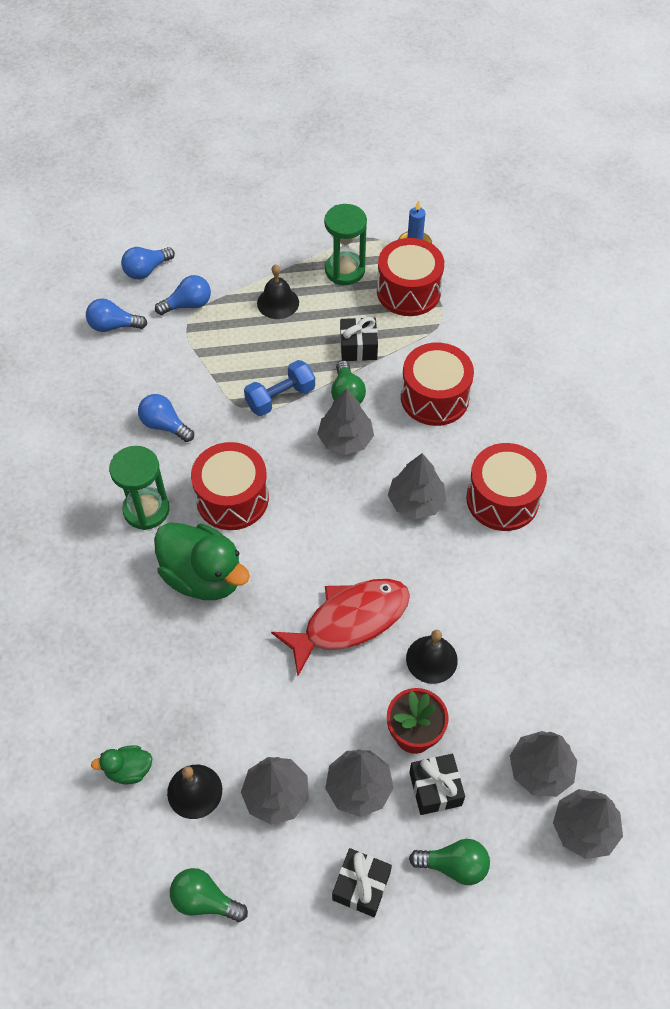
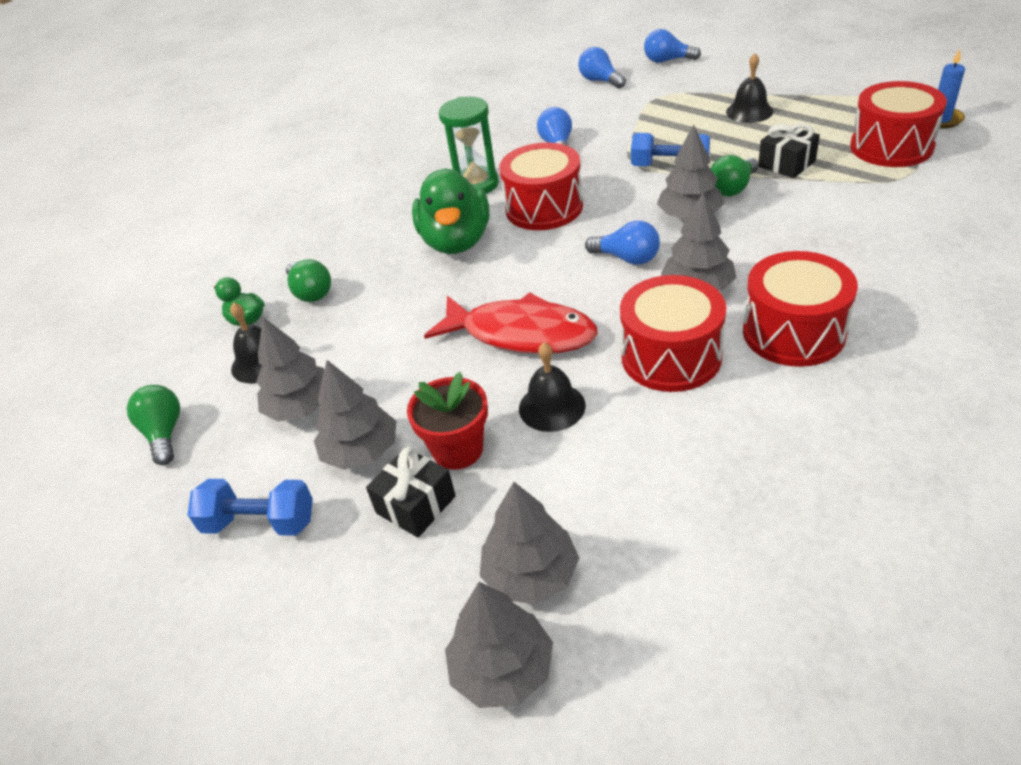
camera: 55 degrees right, 15 degrees down
(188, 305) = (672, 88): blue light bulb -> blue light bulb (627, 258)
(345, 270) = (841, 113): green hourglass -> none
(361, 886) = (260, 522): black gift -> blue dumbbell
(434, 397) = (819, 226): red drum -> red drum (671, 356)
(454, 865) = (344, 578): green light bulb -> green light bulb (311, 292)

